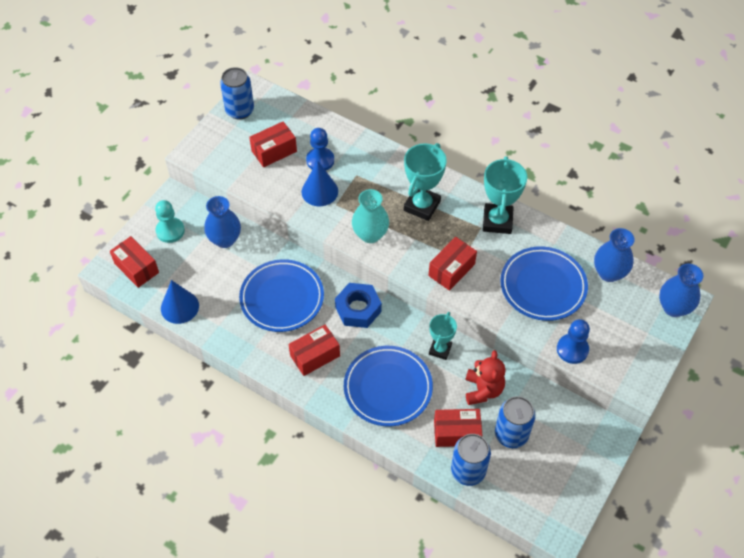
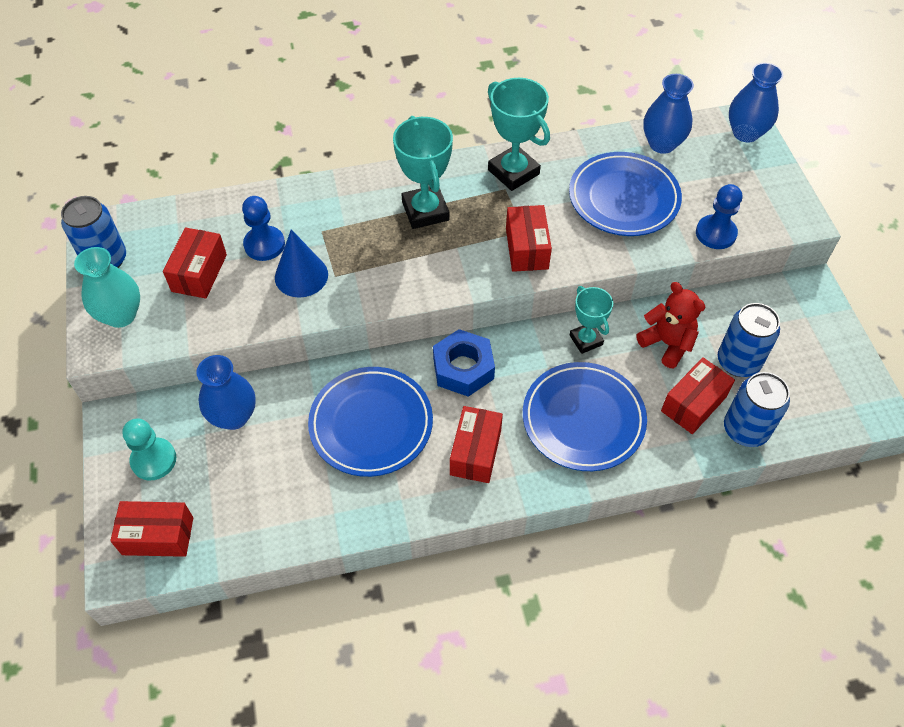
camera: 45 degrees left, 0 degrees up
(179, 307) = (264, 533): blue cone -> none
(370, 234) = (407, 277): turquoise vase -> turquoise vase (121, 315)

